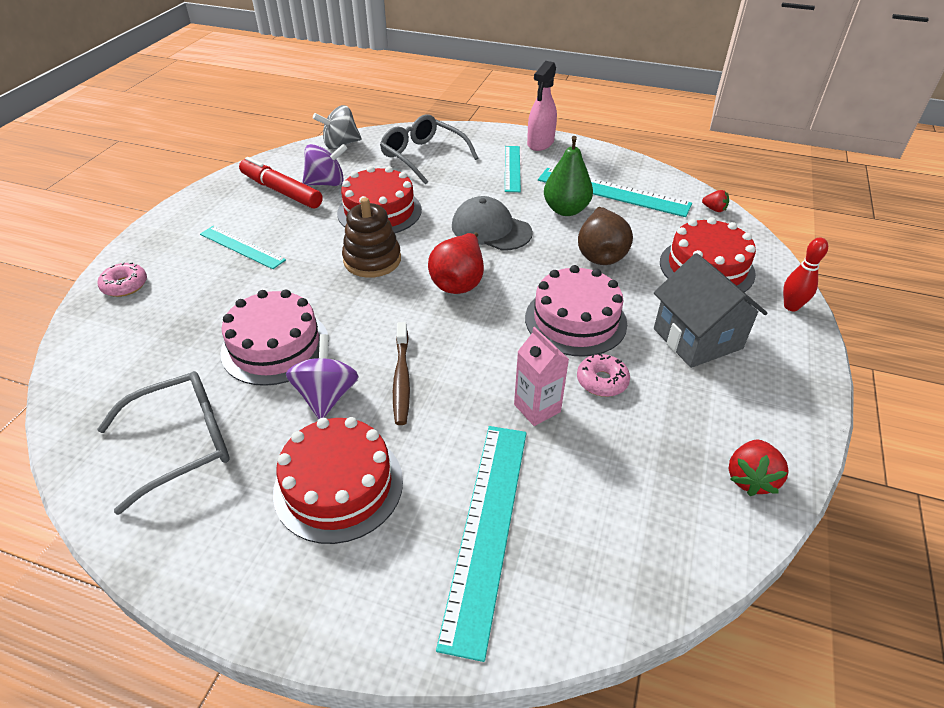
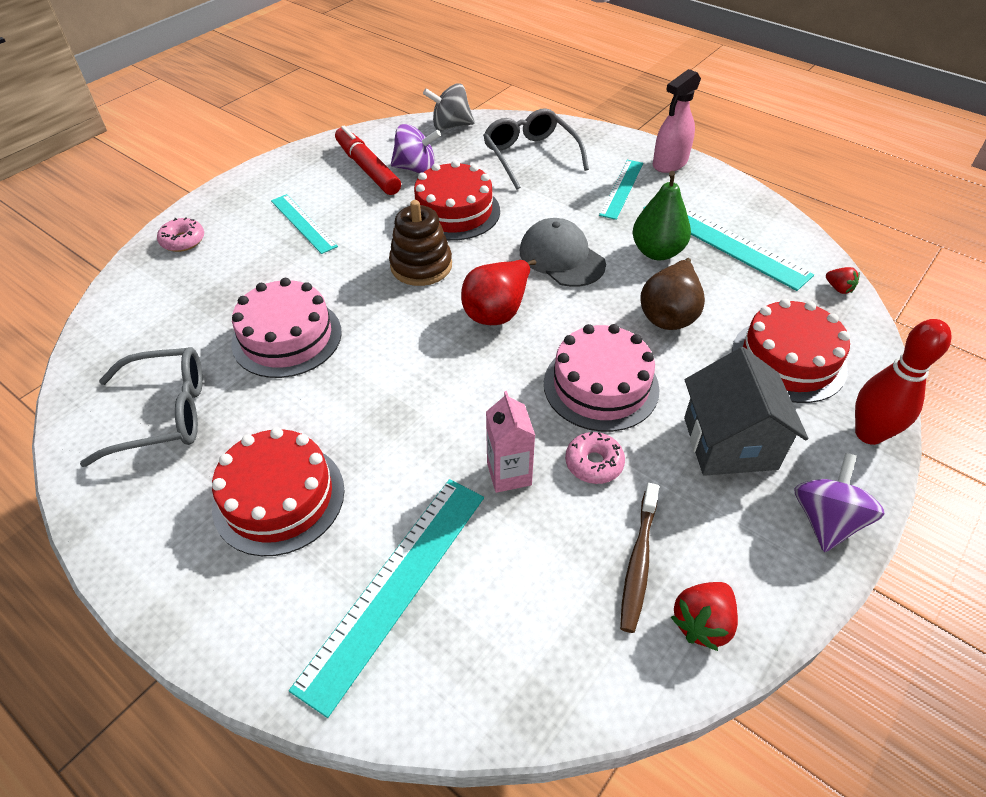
camera: 20 degrees right, 5 degrees up
(327, 396) = (310, 402): purple spinning top -> purple spinning top (826, 520)
(402, 379) = (389, 404): brown toothbrush -> brown toothbrush (638, 562)
(791, 306) = (869, 434): red bowling pin -> red bowling pin, size x1.52

